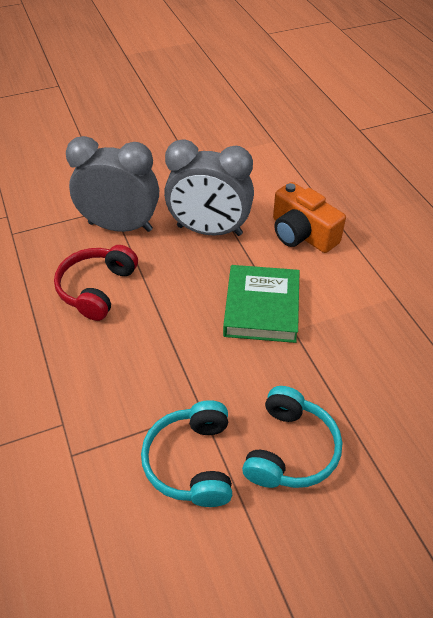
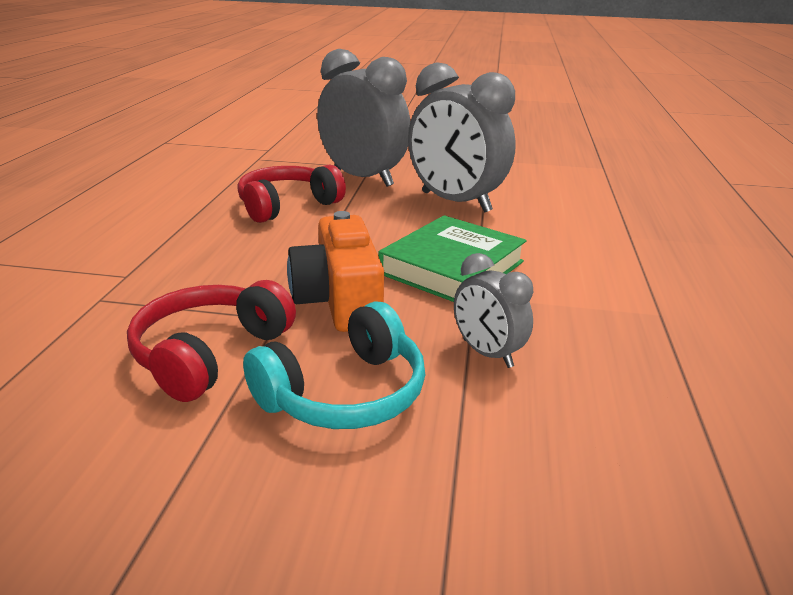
camera: 30 degrees right, 20 degrees down
(192, 462) = (210, 353): turquoise headphones -> red headphones
(302, 234) = (569, 231): orange camera -> orange camera (339, 300)
(335, 378) = (487, 353): none -> grey clock

